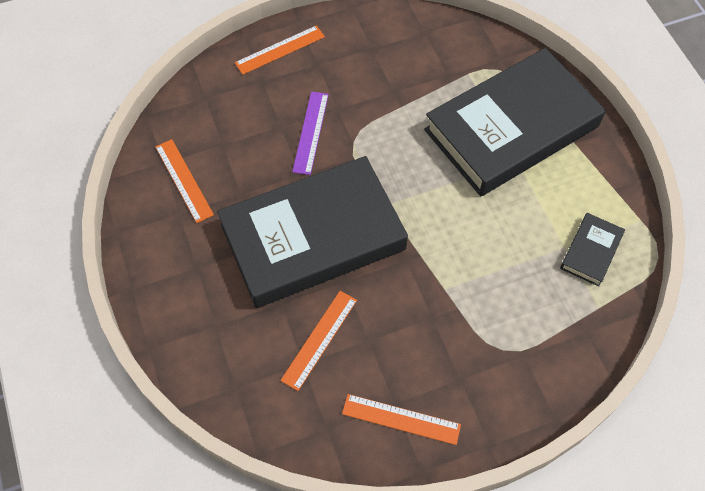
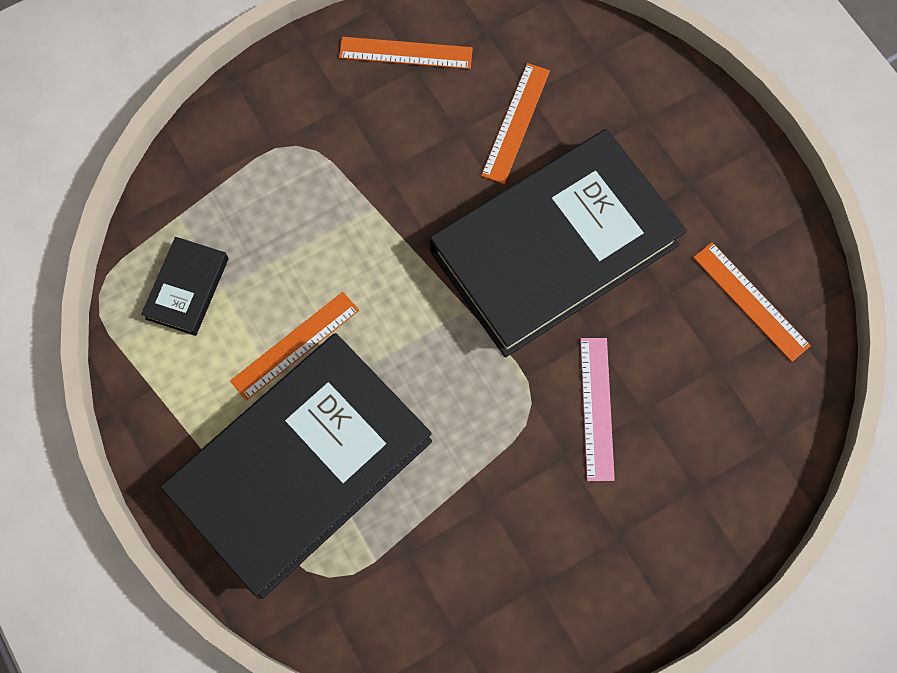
camera: 170 degrees right, 10 degrees up
(280, 50) = (684, 555): orange ruler -> orange ruler (295, 345)
(311, 132) = (596, 408): purple ruler -> pink ruler

